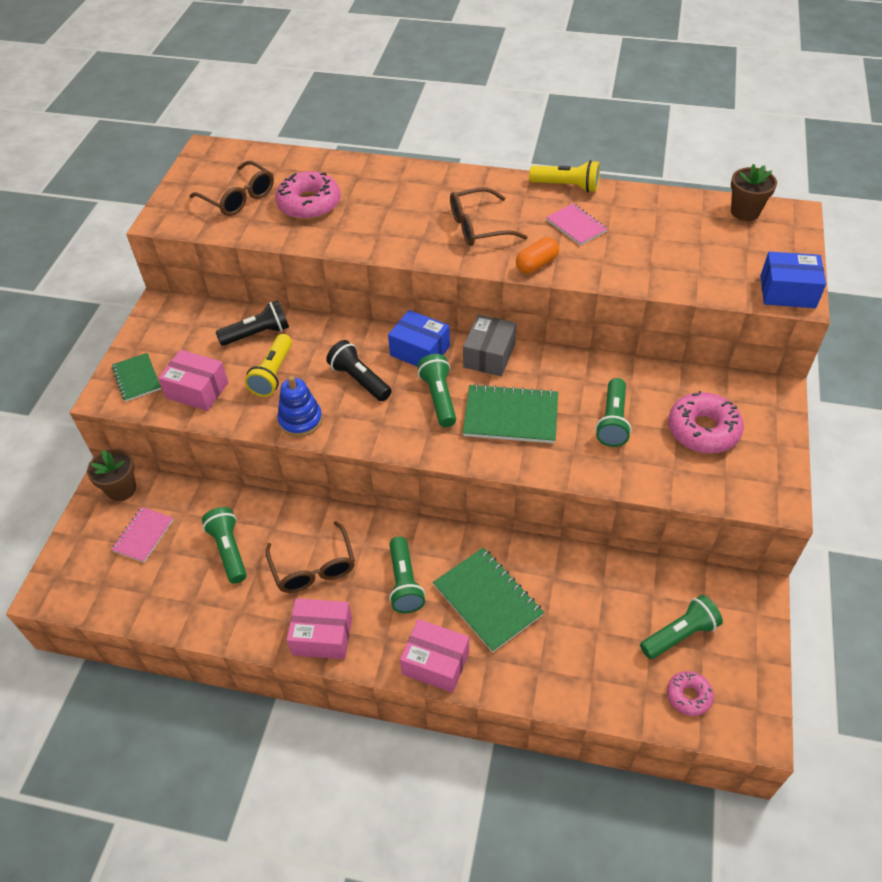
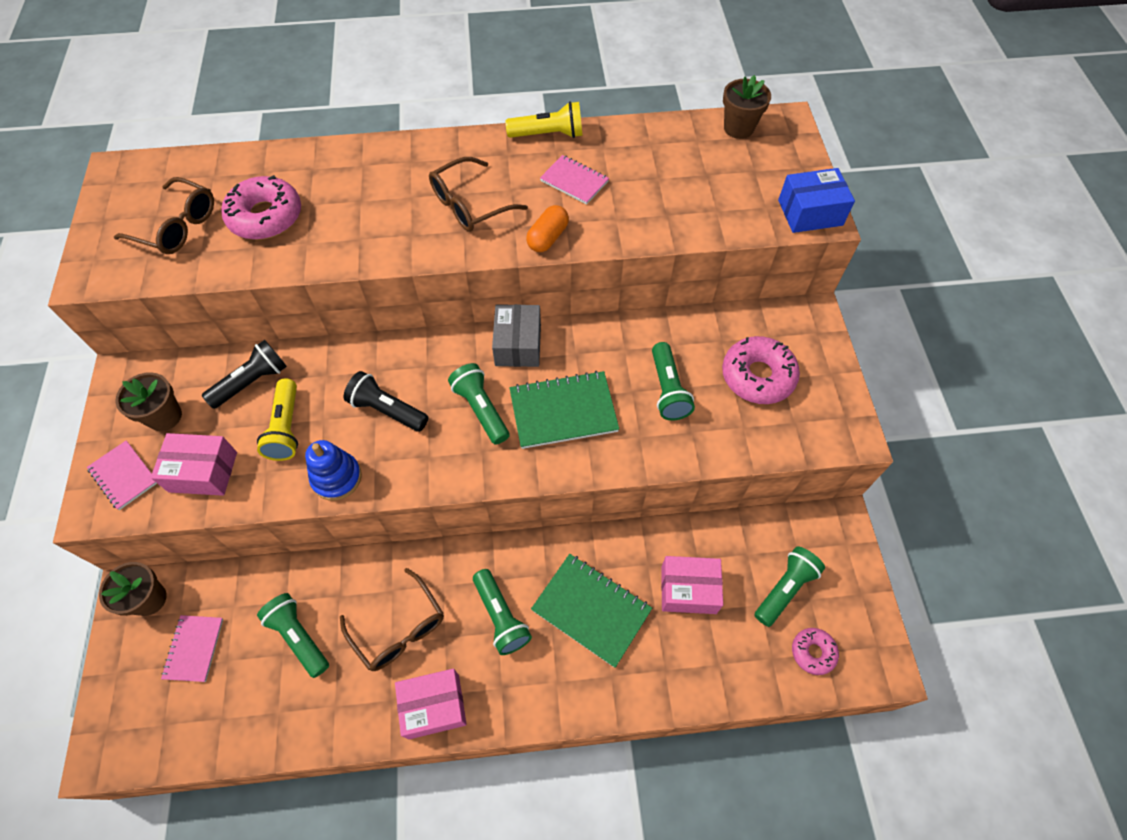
camera: 20 degrees left, 10 degrees up
(137, 378) = (124, 476): green notebook -> pink notebook
(181, 343) = (164, 416): none -> brown flower pot
(420, 351) = (442, 358): blue box -> none
(435, 663) = (561, 698): pink box -> pink box (688, 589)

